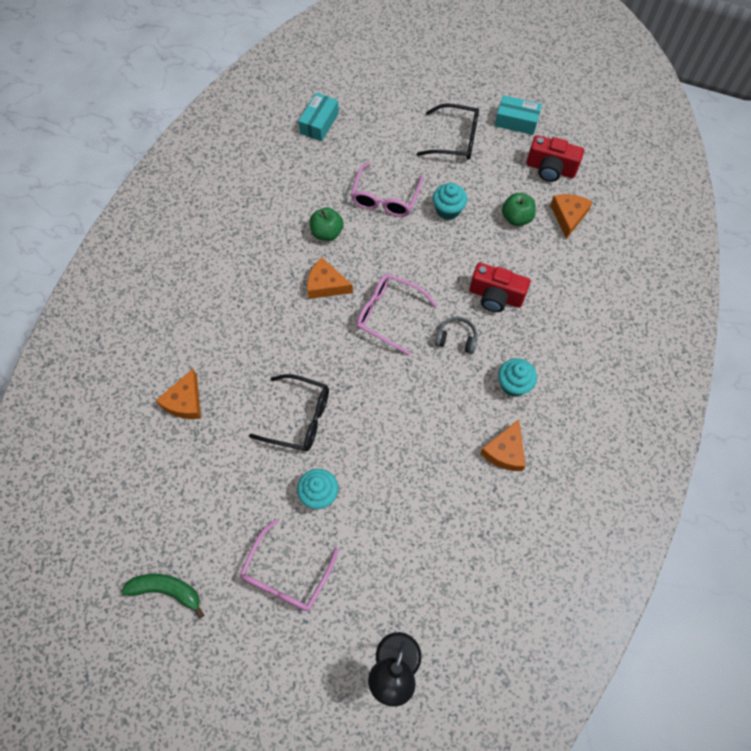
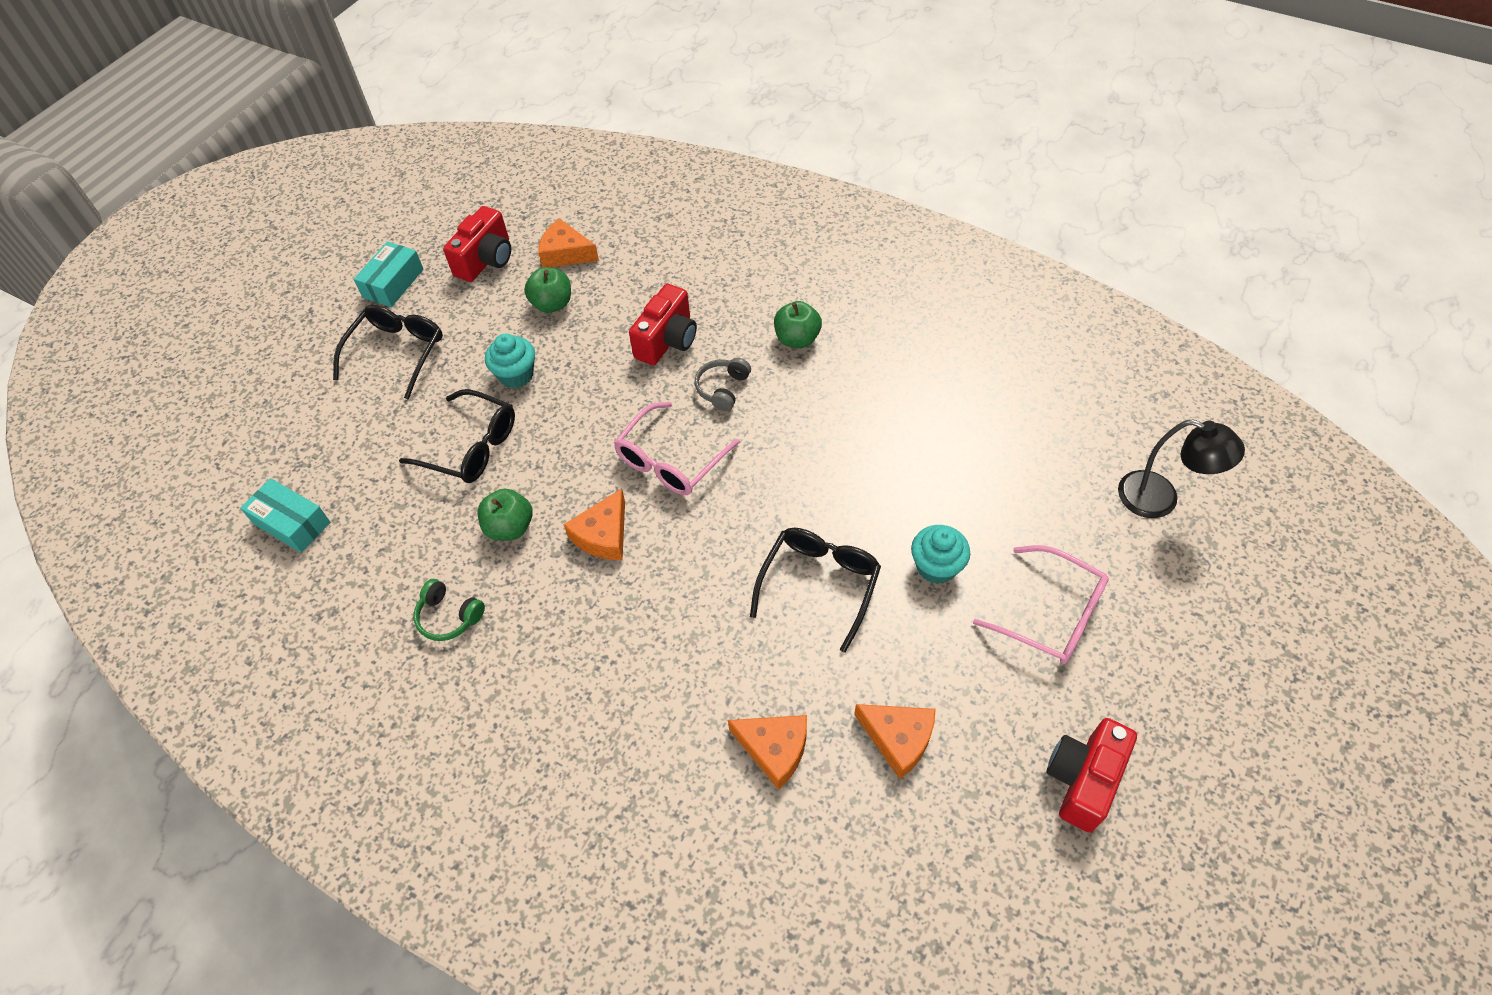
camera: 80 degrees left, 10 degrees down
(167, 590) = (1082, 779): green banana -> red camera
(263, 215) = (449, 616): none -> green headphones
(385, 198) = (471, 447): pink glasses -> black glasses
(505, 451) = (886, 359): orange cheese -> orange cheese (898, 739)
(513, 384) = (797, 339): turquoise cupcake -> green apple

